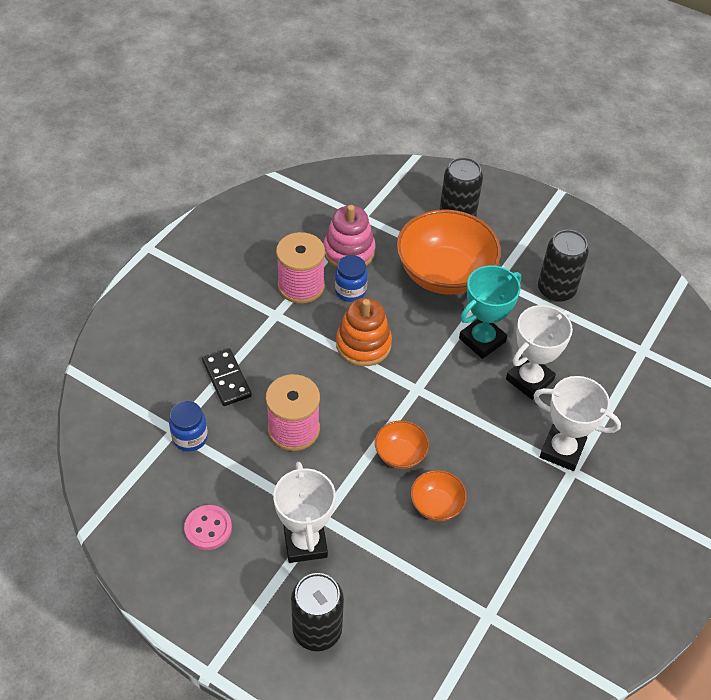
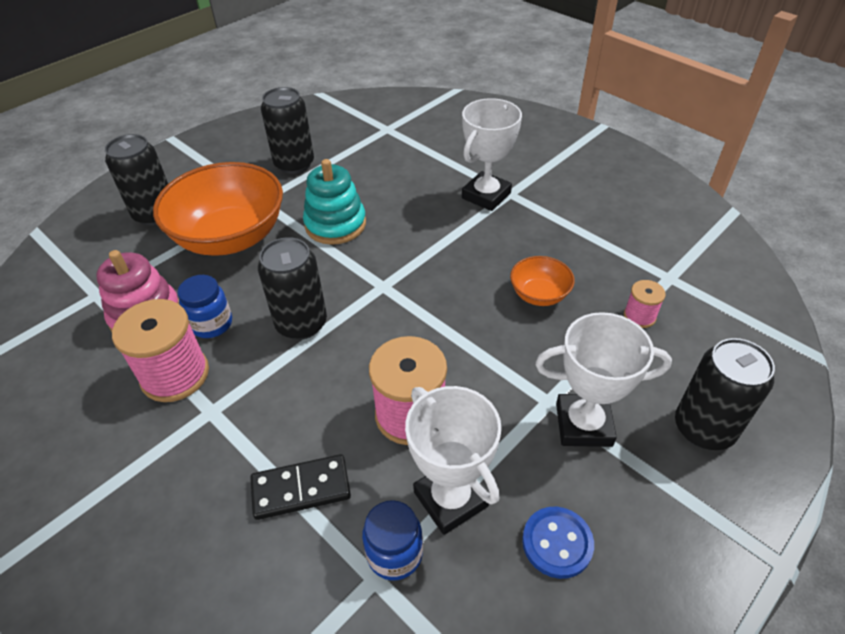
camera: 75 degrees left, 5 degrees down
(208, 528) = (557, 543): pink button -> blue button
(363, 344) = (301, 323): orange stacking toy -> black can
(400, 454) = (469, 314): orange bowl -> none
(430, 586) = (639, 316): none -> pink spool
(482, 340) = (335, 224): turquoise trophy -> turquoise stacking toy
(529, 380) = (398, 201): white trophy -> white trophy (450, 499)

